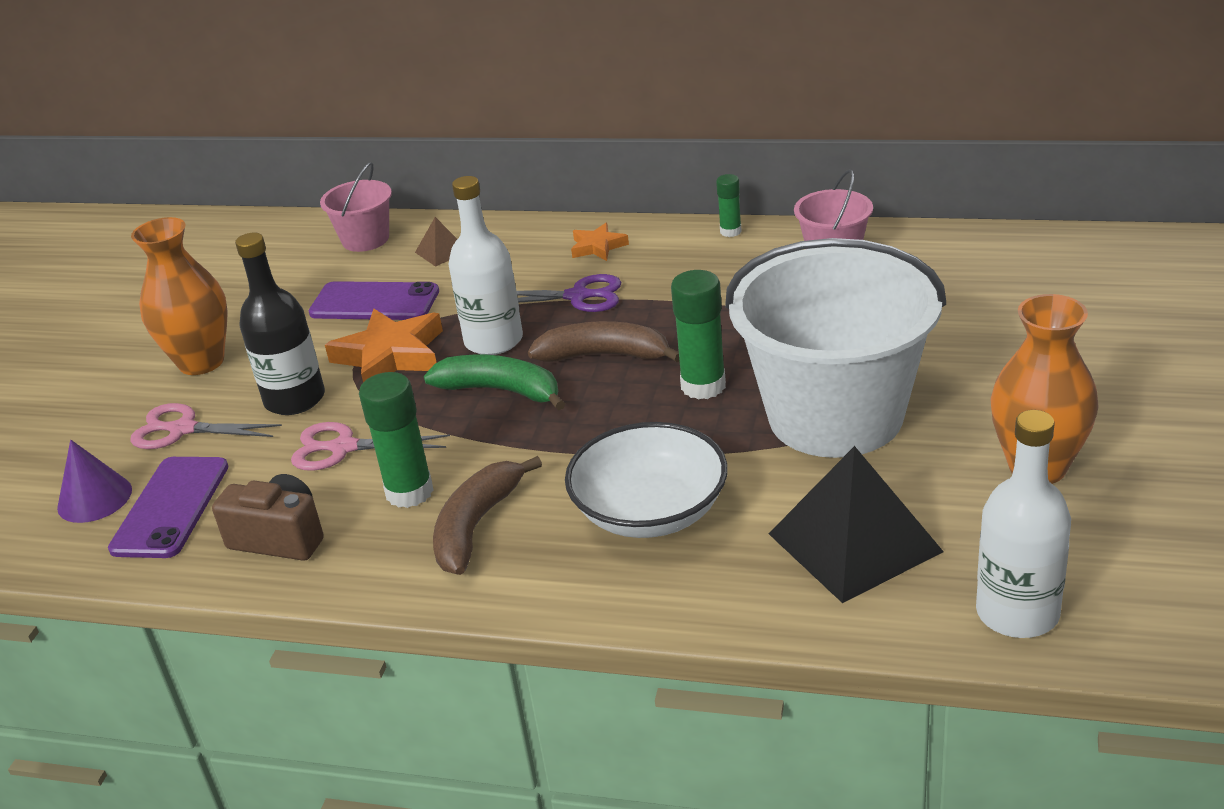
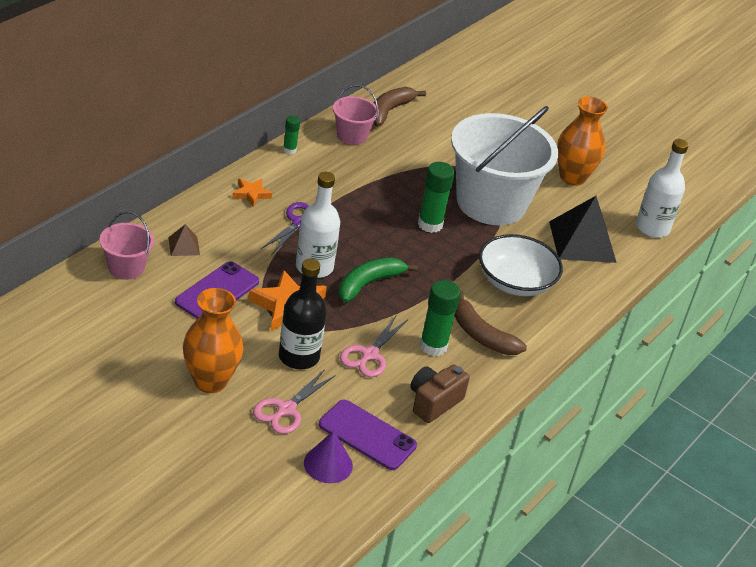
camera: 75 degrees left, 5 degrees up
(604, 355) = (370, 239): brown banana -> brown banana (389, 111)

